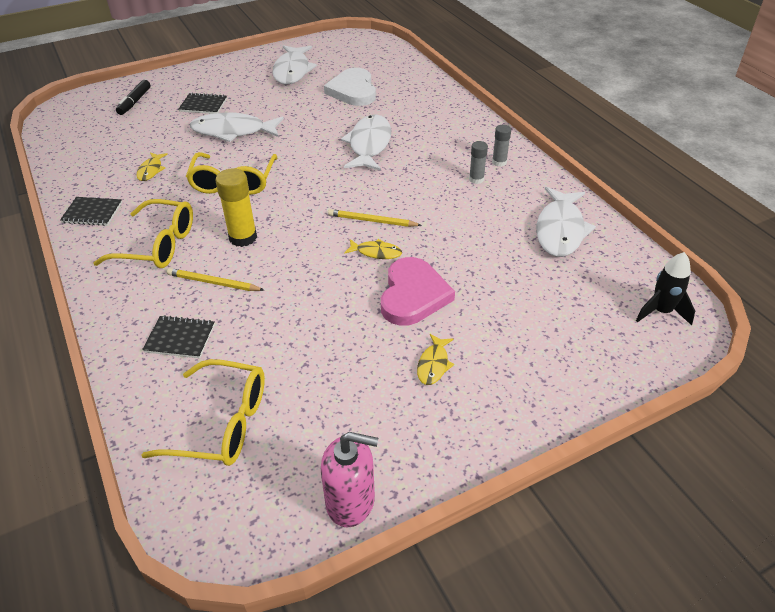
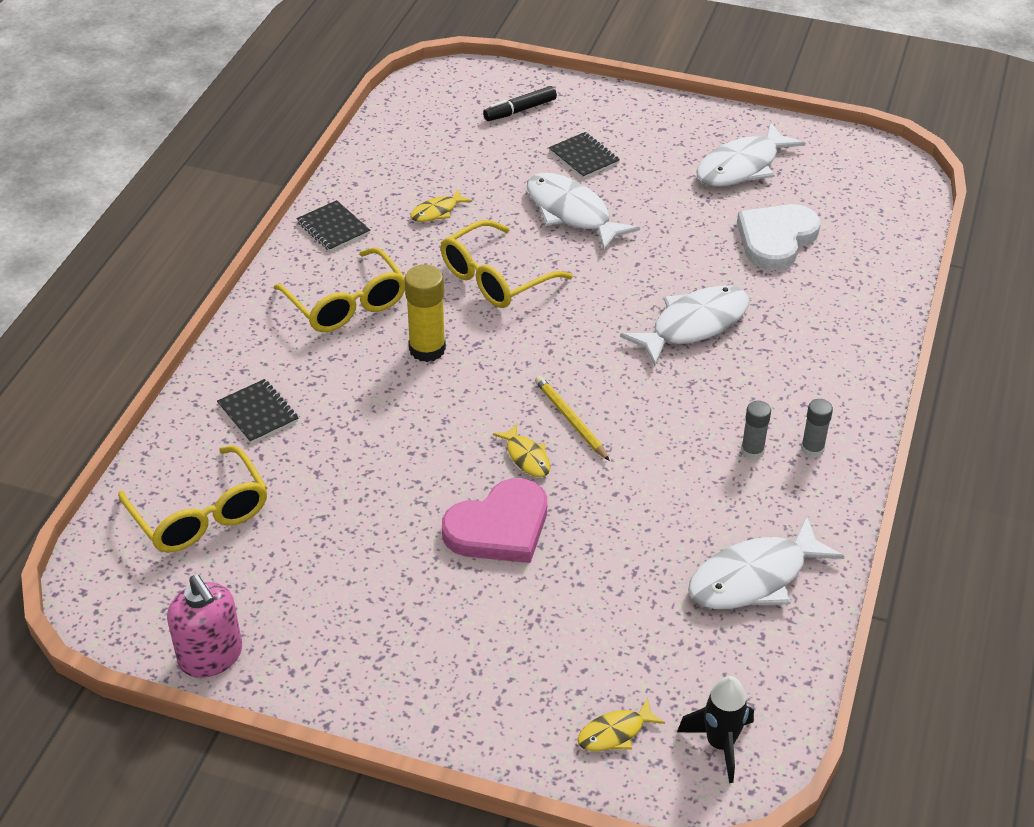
camera: 45 degrees right, 0 degrees up
(214, 282) = (346, 379): yellow pencil -> none
(433, 364) = (424, 606): yellow fish -> yellow fish (615, 733)

